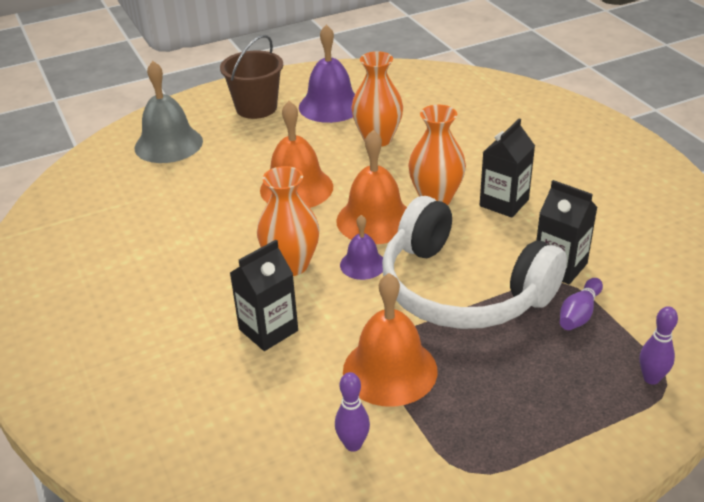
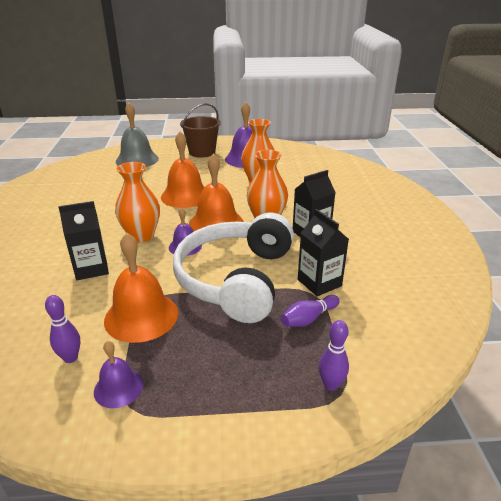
camera: 20 degrees right, 5 degrees down
(438, 456) = (118, 387): none -> purple bell
(462, 290) = (236, 279): white headphones -> white headphones turned 45 degrees clockwise

